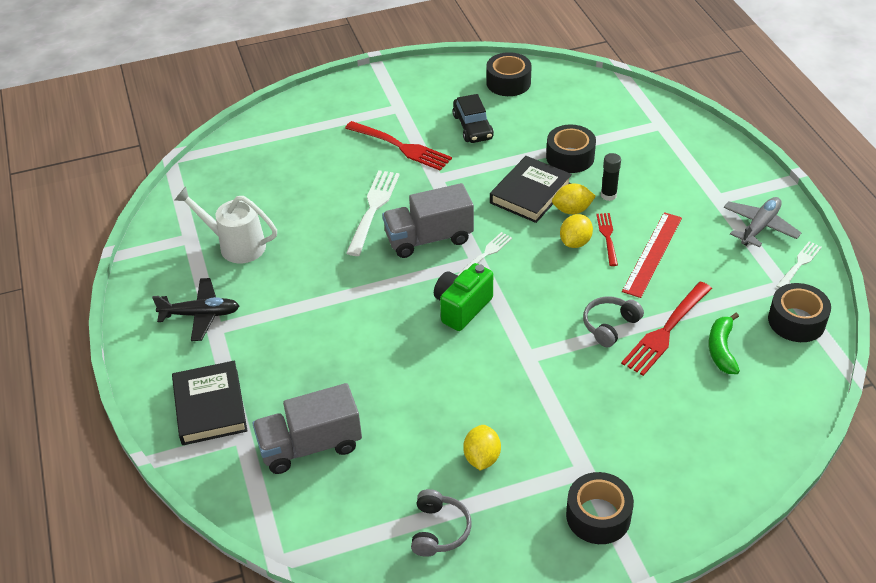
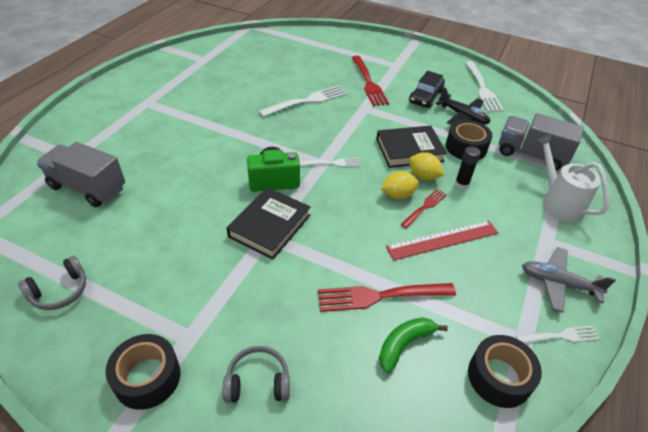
camera: 40 degrees right, 0 degrees up
(200, 315) = (151, 93): black plane -> black plane (463, 116)
(210, 407) = (84, 134): black book -> black book (269, 226)
(235, 245) = (216, 75): white watering can -> white watering can (558, 202)
(429, 238) = (313, 133): grey truck -> grey truck (531, 154)
(482, 458) = (148, 271): yellow lemon -> none
(508, 82) = (482, 88): black tape -> white fork
(610, 326) = (346, 261): grey headphones -> grey headphones (258, 382)
(759, 227) = (558, 283): grey plane -> grey plane turned 150 degrees counterclockwise

